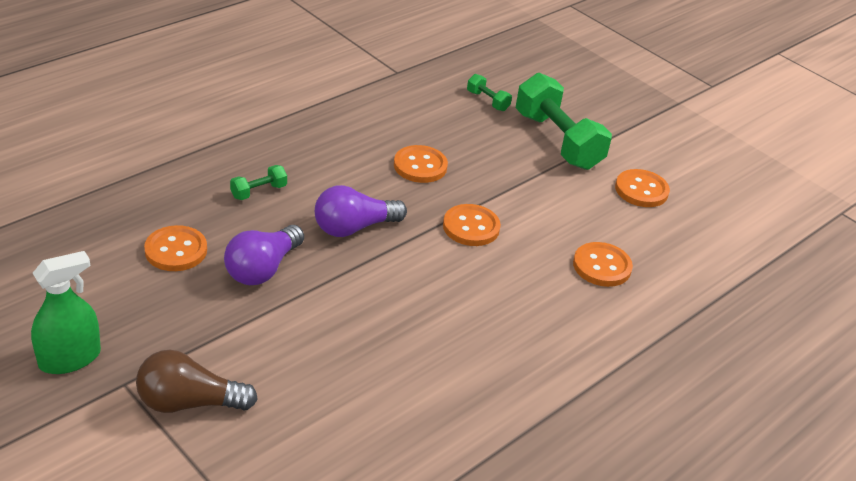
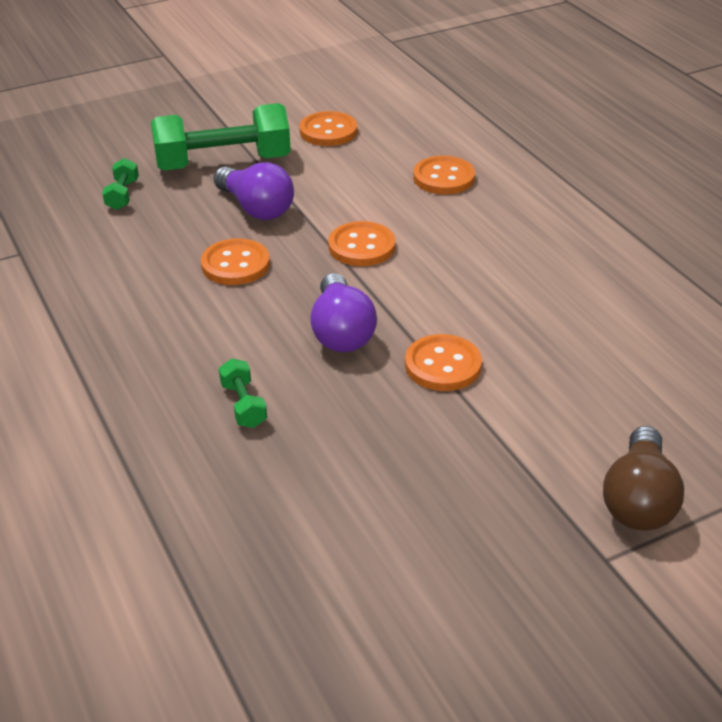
camera: 70 degrees left, 0 degrees up
(70, 358) = (558, 614): green spray bottle -> none
(176, 250) = (351, 495): orange button -> orange button (443, 365)
(263, 269) = (404, 416): purple light bulb -> purple light bulb (256, 208)
(487, 101) = (122, 195): green dumbbell -> green dumbbell turned 60 degrees counterclockwise

